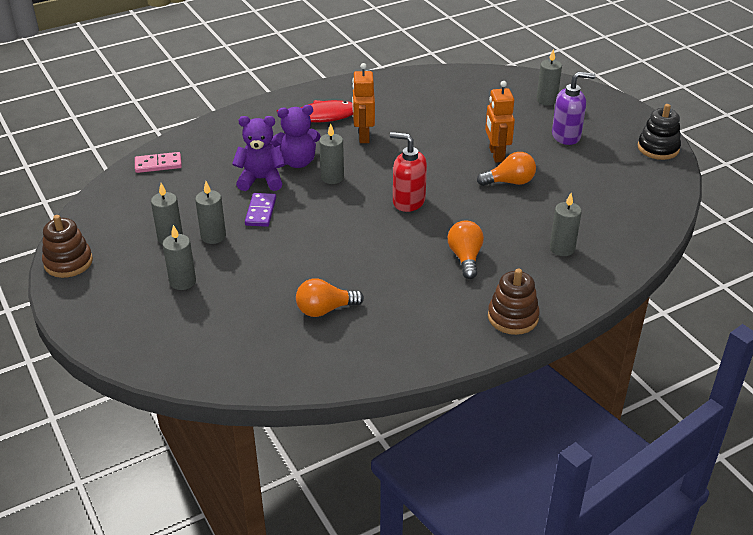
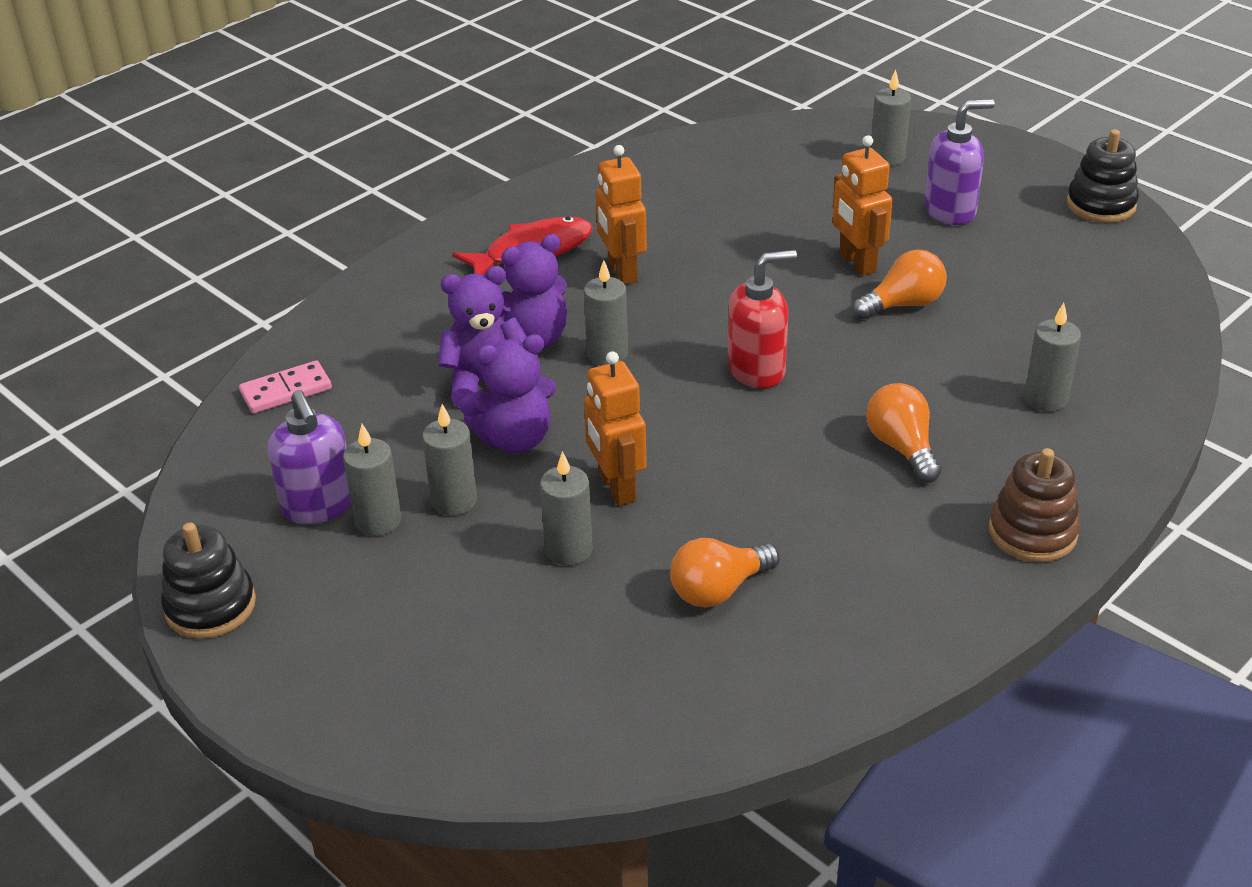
camera: 15 degrees left, 0 degrees up
(68, 262) = (210, 606): brown stacking toy -> black stacking toy
(145, 225) = (319, 506): none -> purple soap dispenser
(182, 282) = (442, 595): grey candle -> grey candle (568, 550)
(260, 212) = (515, 439): purple domino -> purple teddy bear
(300, 247) = (616, 487): none -> orange robot
(408, 201) = (757, 370): red soap dispenser -> red soap dispenser turned 150 degrees clockwise

